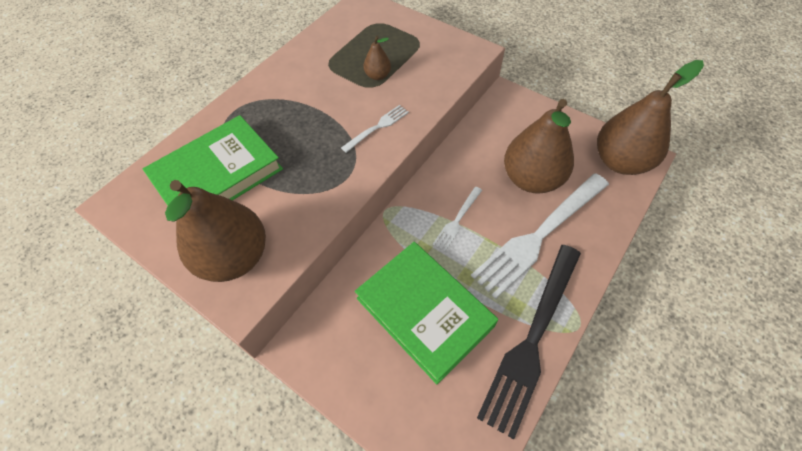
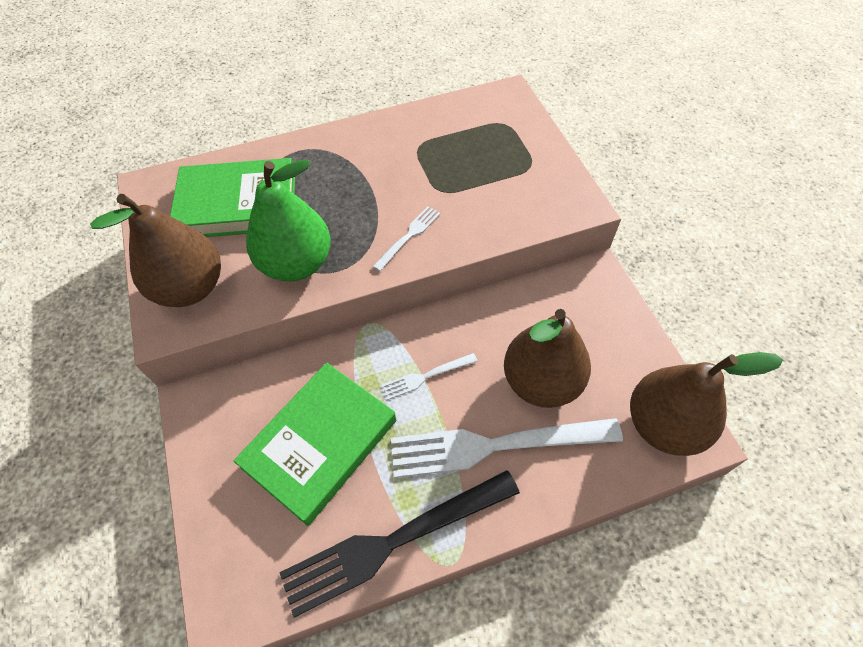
camera: 35 degrees right, 0 degrees up
(309, 191) = (296, 264): none -> green pear
(377, 127) = (409, 236): white fork -> white fork turned 45 degrees counterclockwise
(378, 76) = (455, 182): brown pear -> none
(424, 311) = (320, 444): green book -> green book turned 45 degrees clockwise

